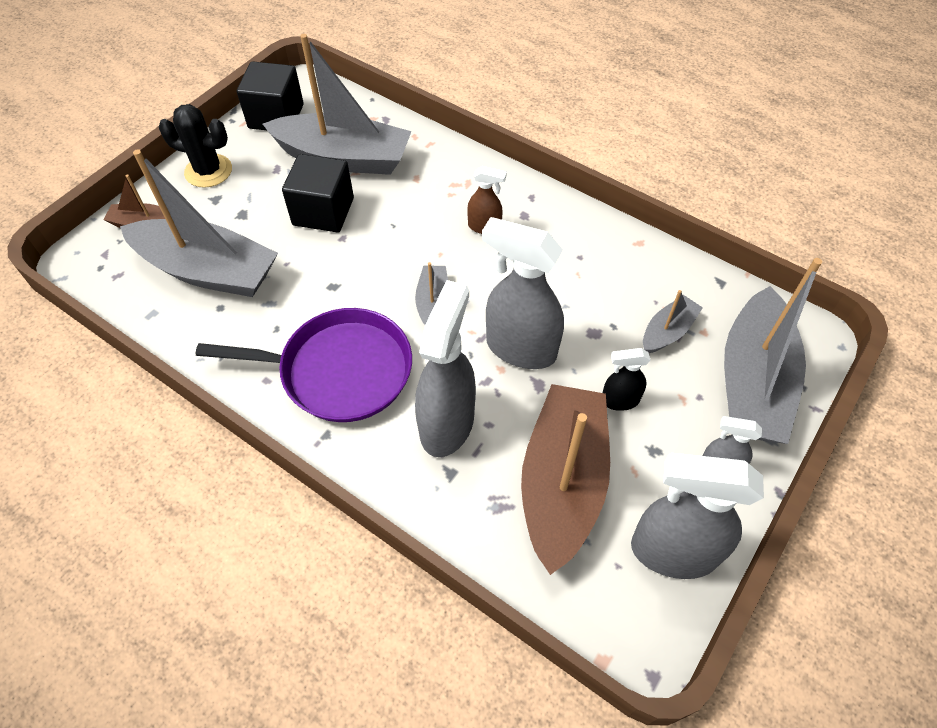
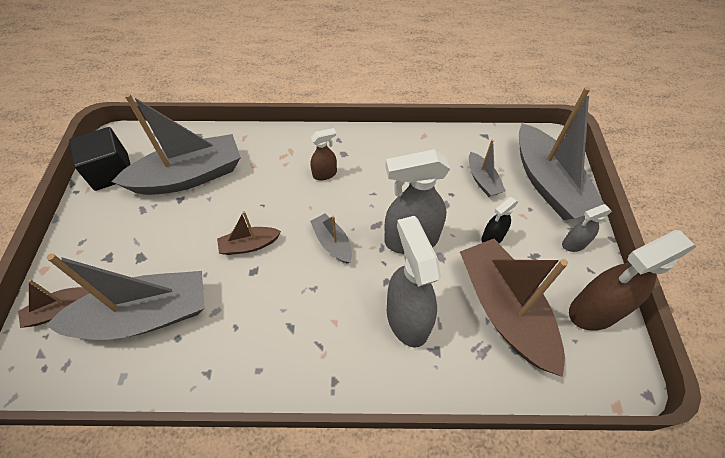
camera: 35 degrees left, 0 degrees up
(208, 171) = (85, 239): black cactus -> none
(323, 211) = (204, 222): black cube -> none
(339, 371) = (306, 329): purple pan -> none
(349, 258) = (249, 245): none -> brown boat
(667, 332) = (482, 180): grey boat -> grey boat turned 150 degrees clockwise
(672, 551) = (594, 311): grey spray bottle -> brown spray bottle

